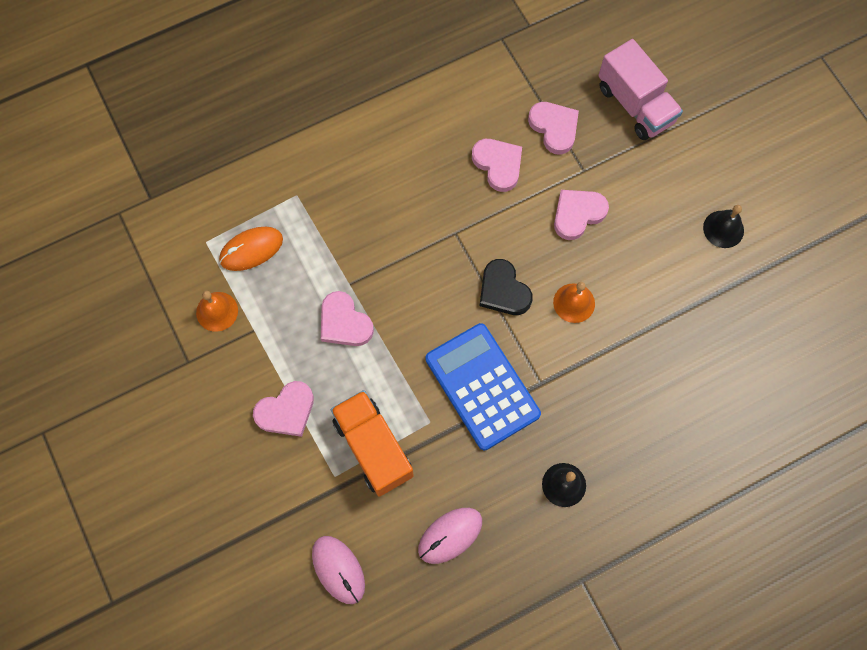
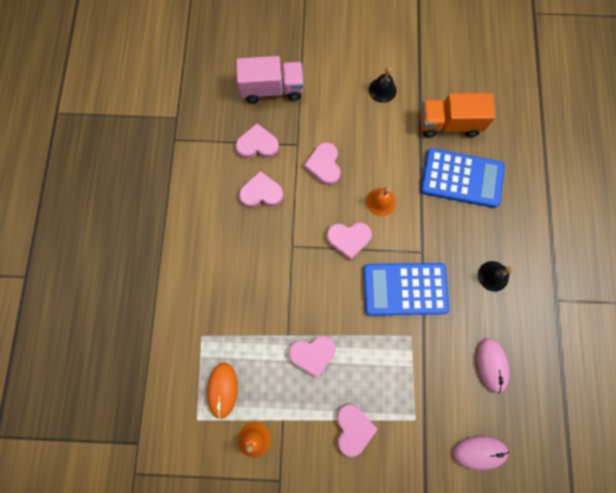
camera: 60 degrees left, 5 degrees up
(373, 448) = (409, 383): orange truck -> orange truck (449, 124)
(503, 290) = (348, 239): black heart -> pink heart
(668, 384) = (461, 178): none -> blue calculator

